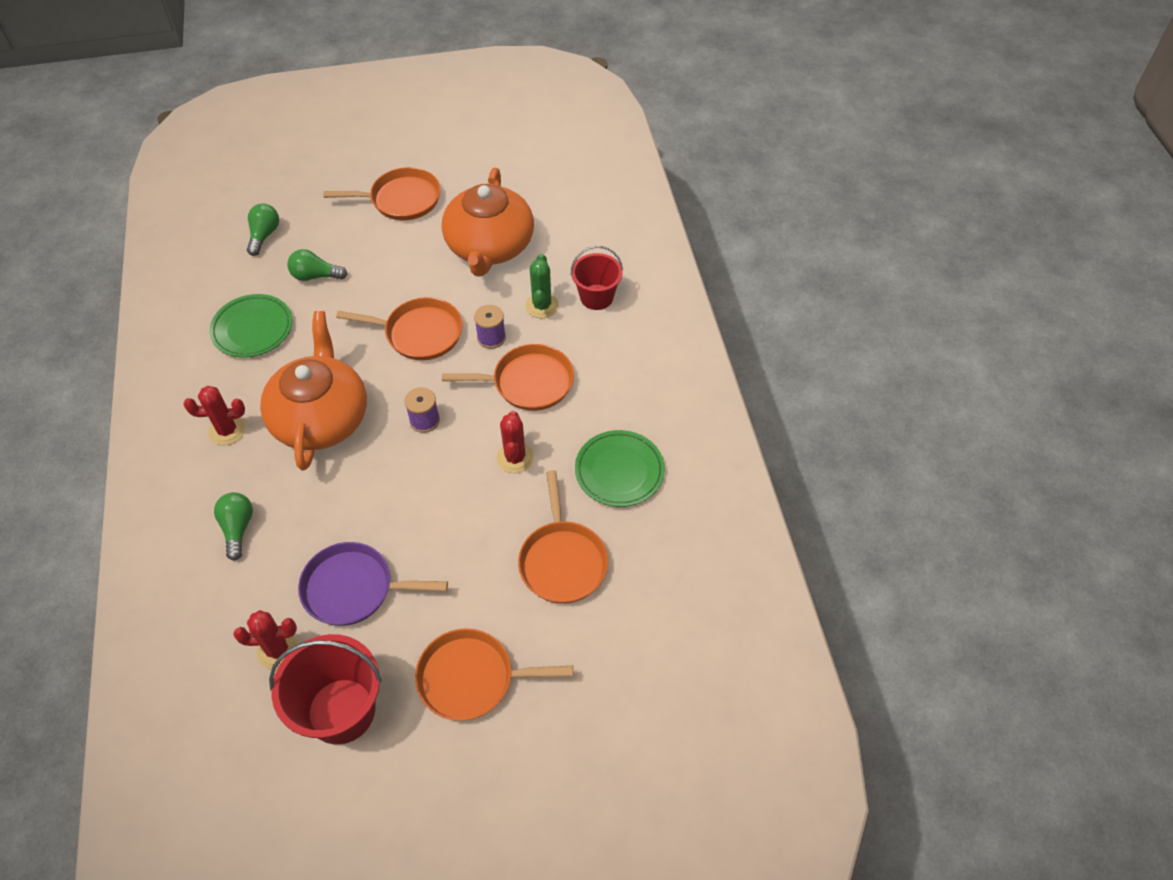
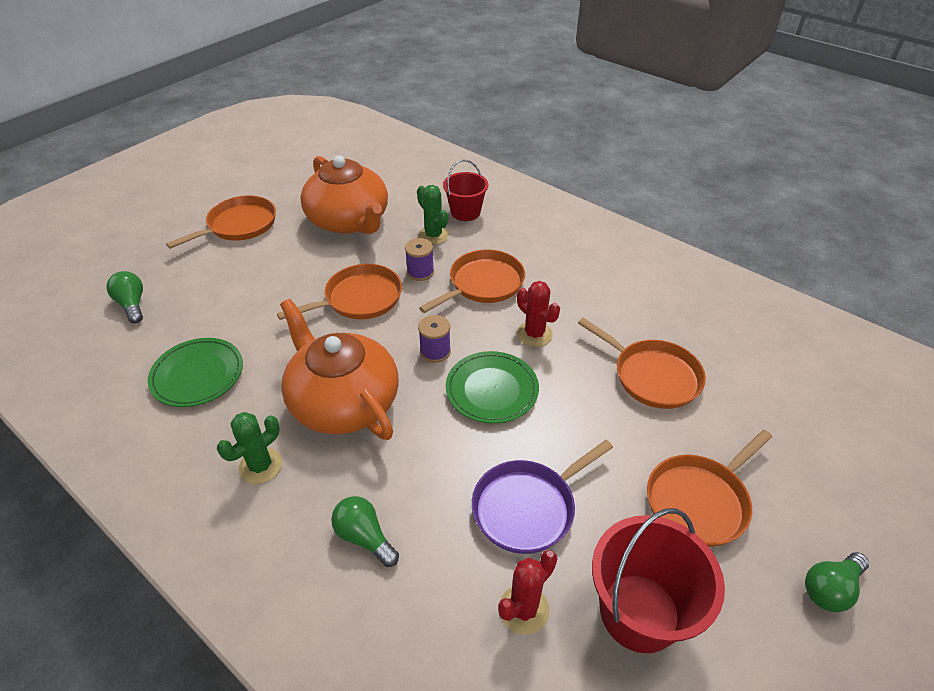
camera: 40 degrees left, 10 degrees down
(227, 430) = (261, 466): red cactus -> green cactus
(315, 276) = (217, 308): green light bulb -> green light bulb (830, 589)
(619, 471) = (613, 299): green plate -> green plate (492, 390)

